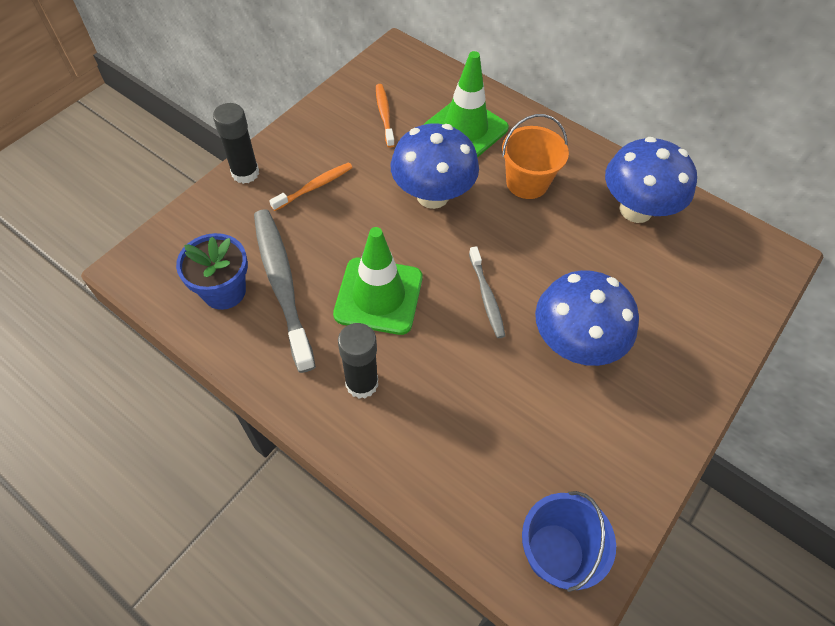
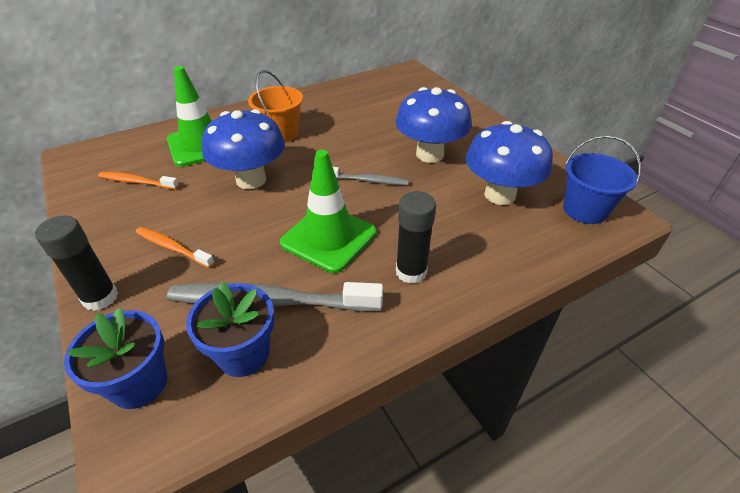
camera: 65 degrees left, 15 degrees down
(180, 241) = (139, 383): none -> blue flower pot
(314, 187) = (172, 248): orange toothbrush -> orange toothbrush turned 45 degrees counterclockwise
(635, 210) = (341, 101): blue mushroom -> blue mushroom (500, 195)

